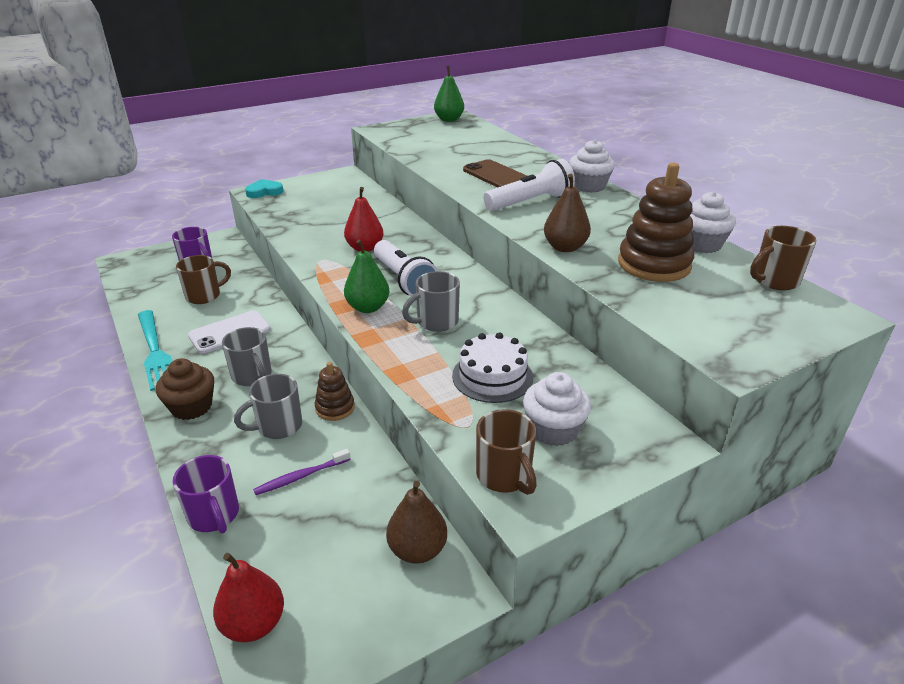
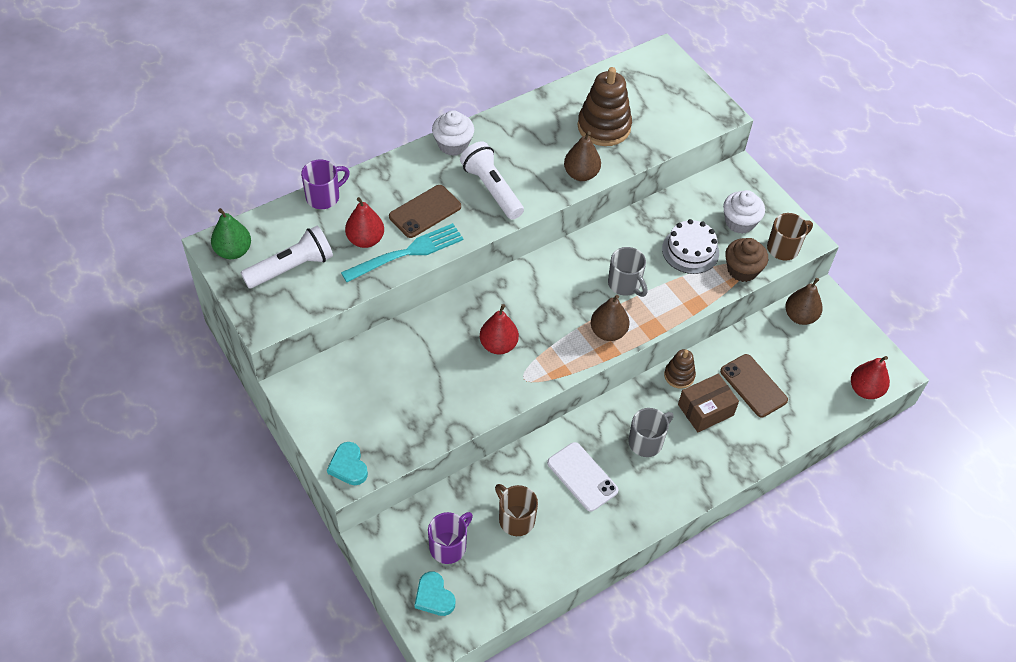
camera: 95 degrees left, 20 degrees up
(155, 352) = (619, 532): turquoise fork -> turquoise fork (408, 252)
(157, 260) = (434, 596): none -> turquoise heart
(191, 407) = (692, 477): brown cupcake -> brown cupcake (742, 270)
(214, 515) = (796, 430): purple mug -> purple mug (324, 197)
(278, 426) = (705, 410): grey mug -> brown box
(301, 476) = (753, 386): purple toothbrush -> brown phone
(368, 307) = (608, 332): green pear -> brown pear
(403, 280) = (559, 309): white flashlight -> white flashlight (291, 268)
(460, 155) = (365, 240): none -> red pear
(701, 244) = (568, 94): white cupcake -> none
(774, 281) = (621, 70): brown mug -> none

